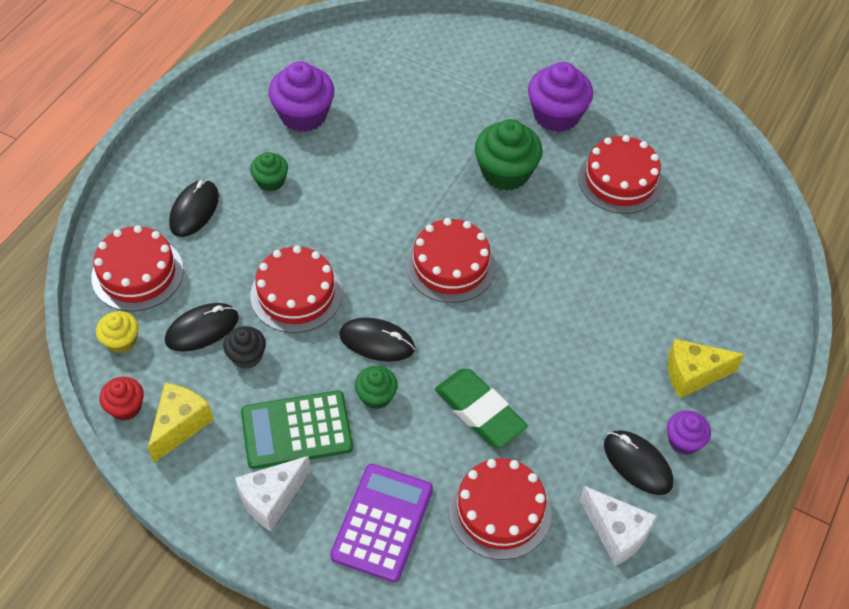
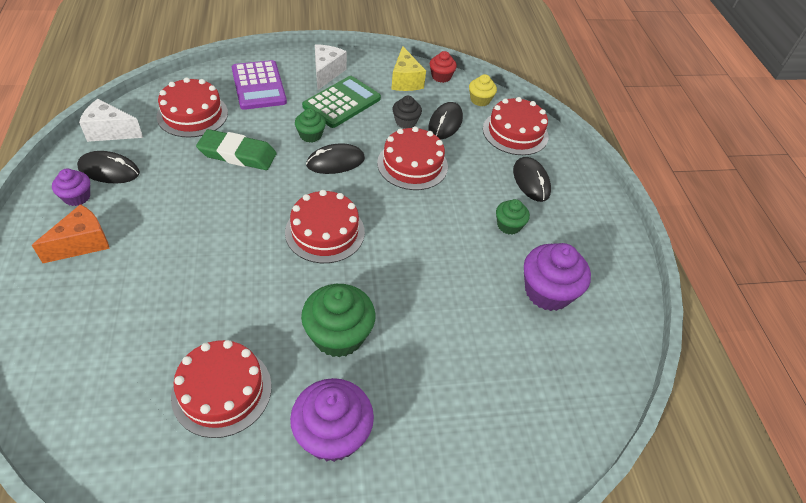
camera: 140 degrees right, 5 degrees down
(693, 374) = (82, 243): yellow cheese -> orange cheese

